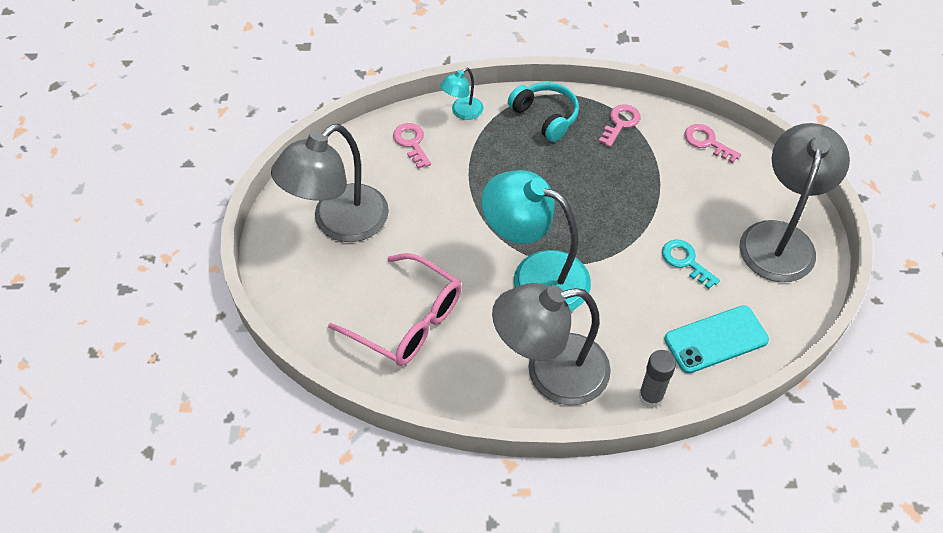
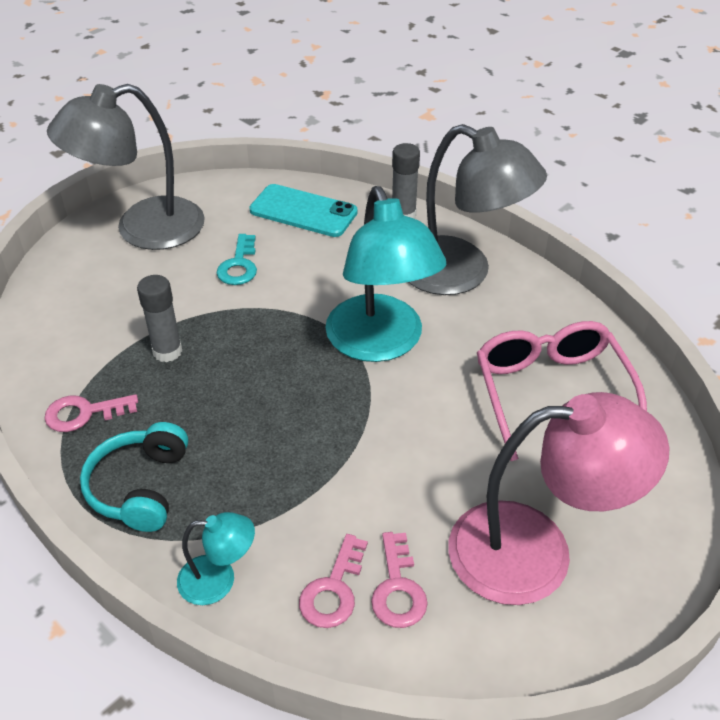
camera: 135 degrees left, 10 degrees down
(339, 223) = (535, 551): grey lamp -> pink lamp
(635, 179) = (167, 351): none -> grey glue stick
(707, 142) = (49, 332): pink key -> pink key (398, 589)

